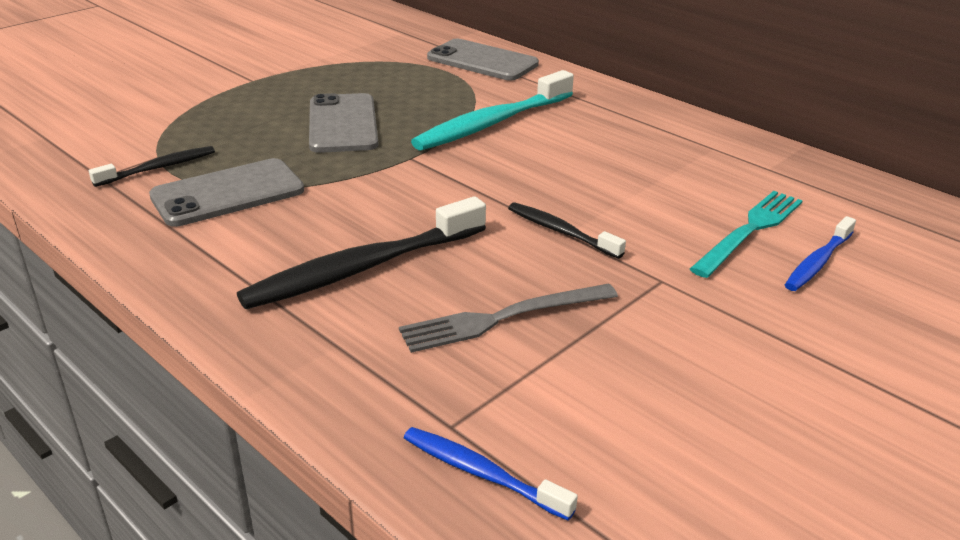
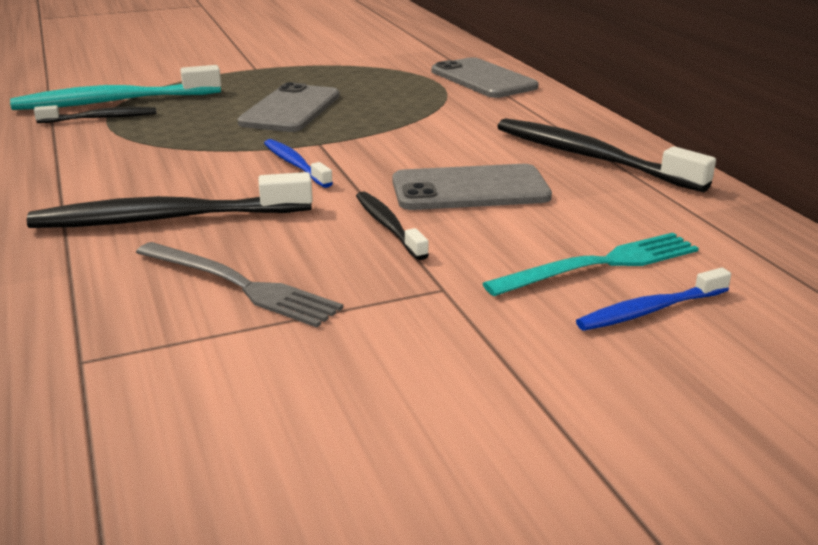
camera: 25 degrees right, 5 degrees down
(228, 193) = (130, 144): grey phone -> grey phone (470, 189)
(481, 473) = (54, 408): blue toothbrush -> blue toothbrush (295, 164)
(491, 123) = (430, 128): turquoise toothbrush -> turquoise toothbrush (113, 102)
(503, 318) = (240, 285): grey fork -> grey fork turned 150 degrees counterclockwise
(648, 130) = (590, 157): none -> black toothbrush

